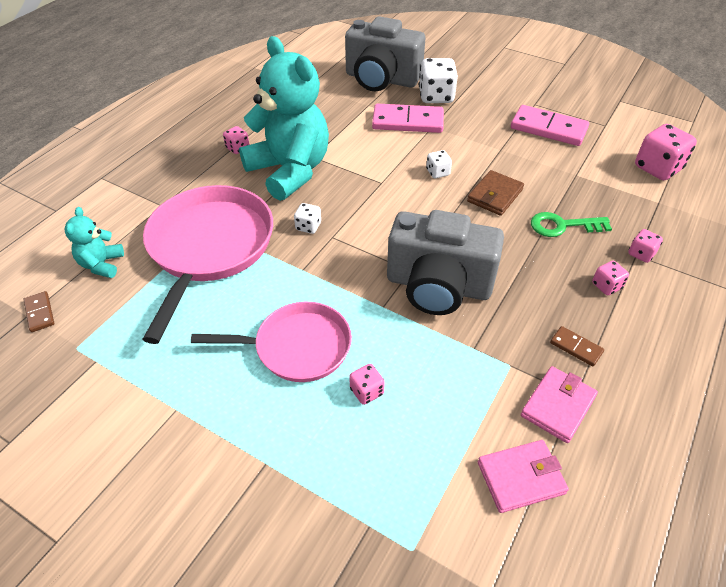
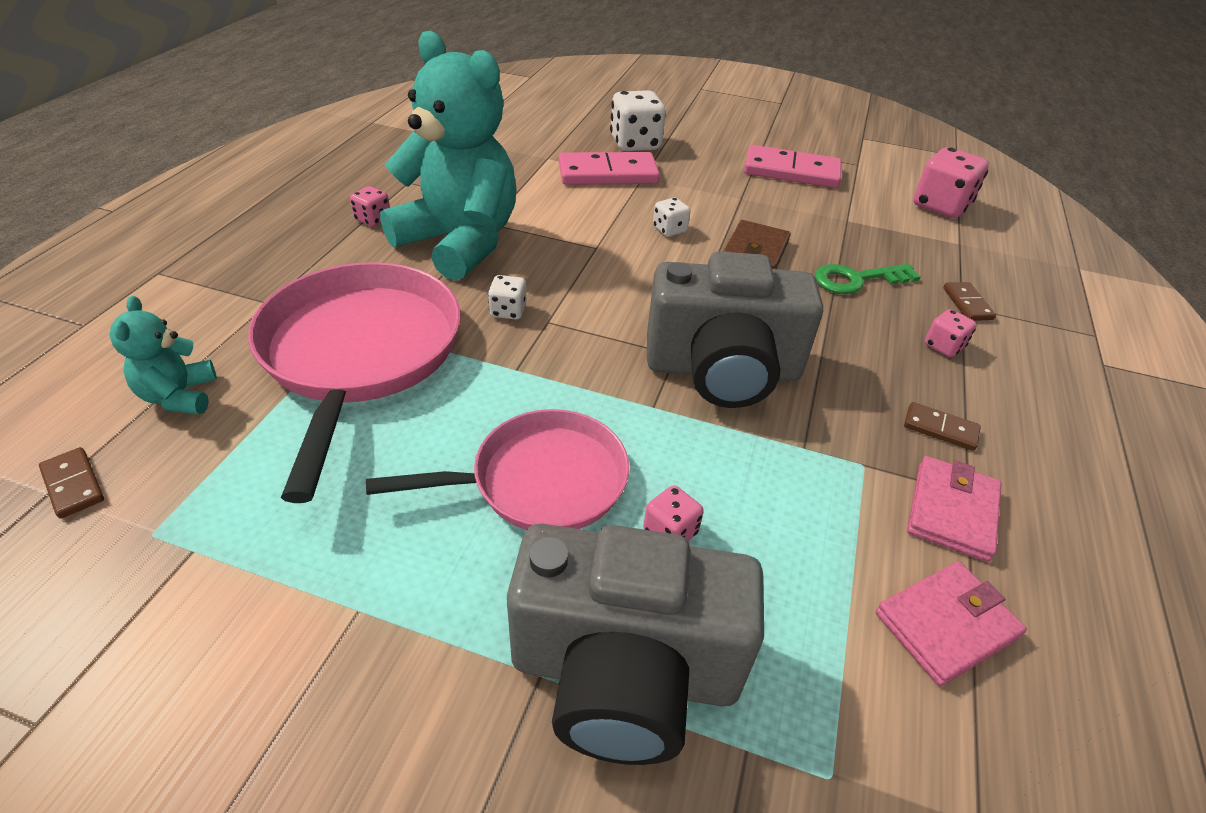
camera: 15 degrees left, 5 degrees down
(381, 79) = (556, 128): grey camera -> grey camera (624, 672)
(641, 254) = (967, 304): pink dice -> brown domino

